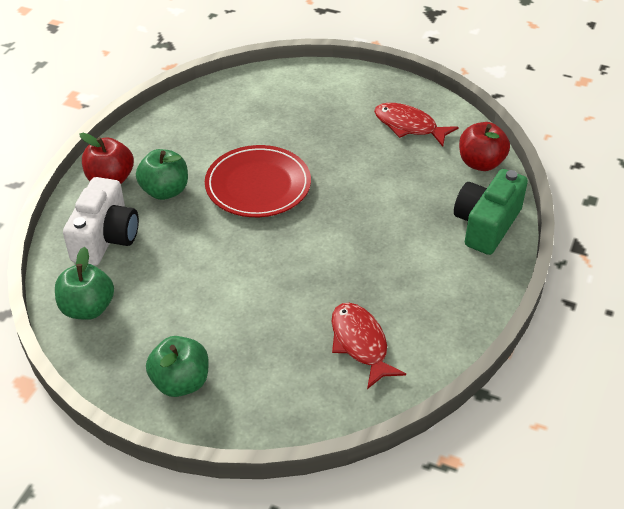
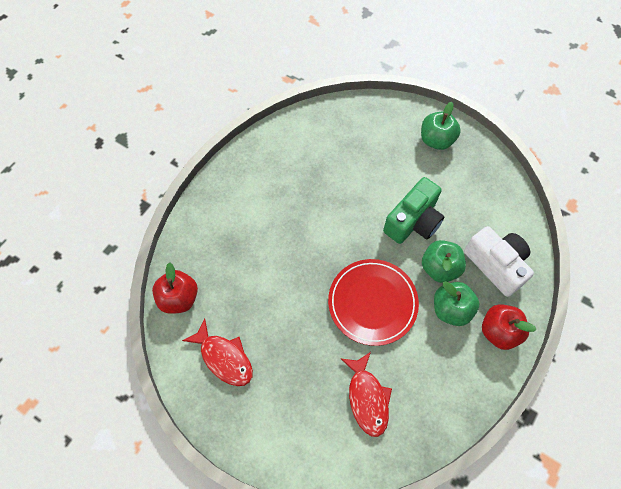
camera: 170 degrees left, 20 degrees up
(88, 308) = (501, 202): green apple -> green apple (439, 268)
(105, 238) = (496, 265): white camera -> white camera turned 120 degrees clockwise
(360, 343) = (321, 149): red fish -> red fish (367, 398)
(486, 225) = (202, 231): green camera -> green camera (413, 221)

